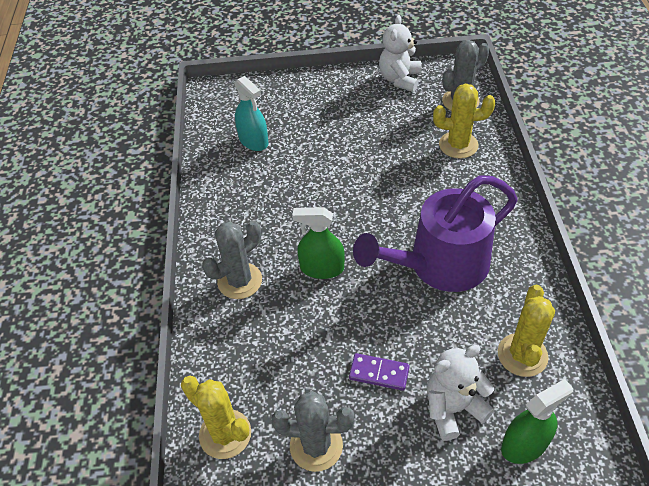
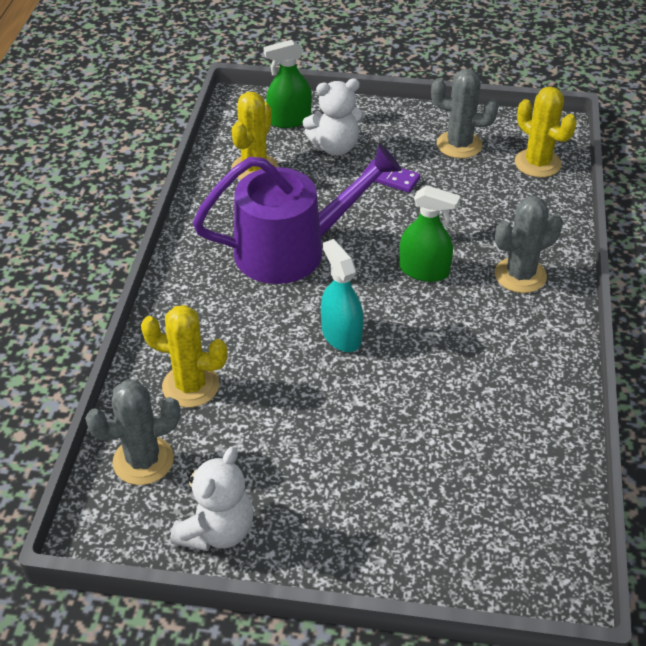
camera: 170 degrees left, 5 degrees down
(253, 141) = (490, 460): turquoise spray bottle -> turquoise spray bottle (341, 335)

